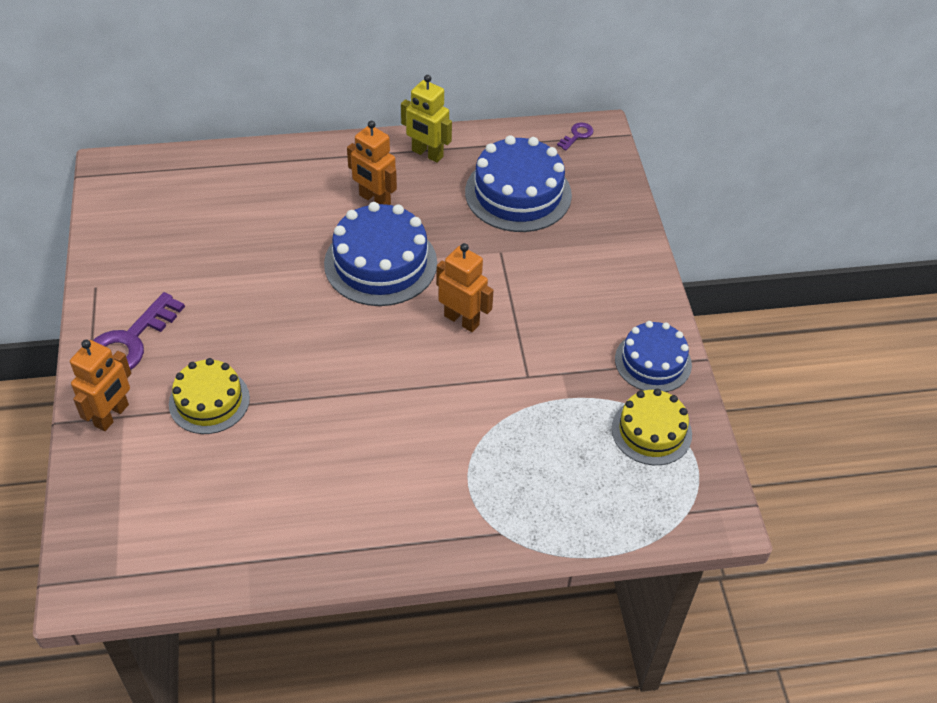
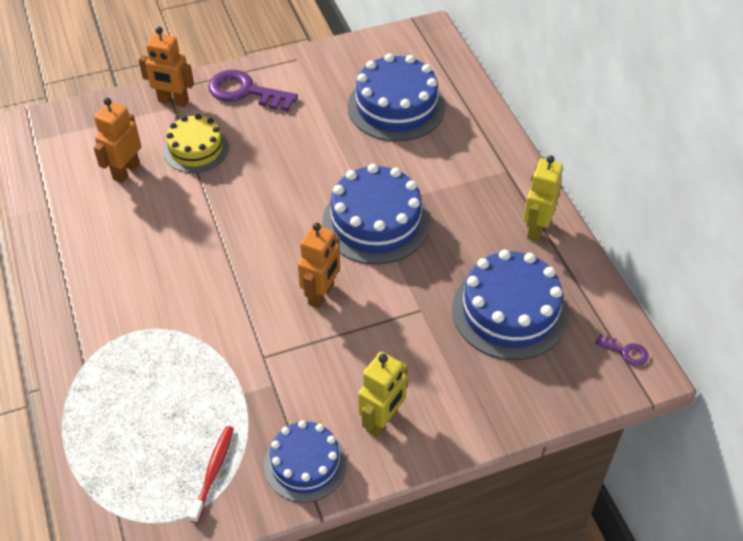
camera: 80 degrees right, 0 degrees up
(219, 217) = (396, 107): none -> blue cake
(374, 200) = (456, 202): orange robot -> orange robot (126, 171)
(617, 301) = (382, 421): none -> yellow robot
(651, 431) = (213, 472): yellow cake -> red toothbrush

